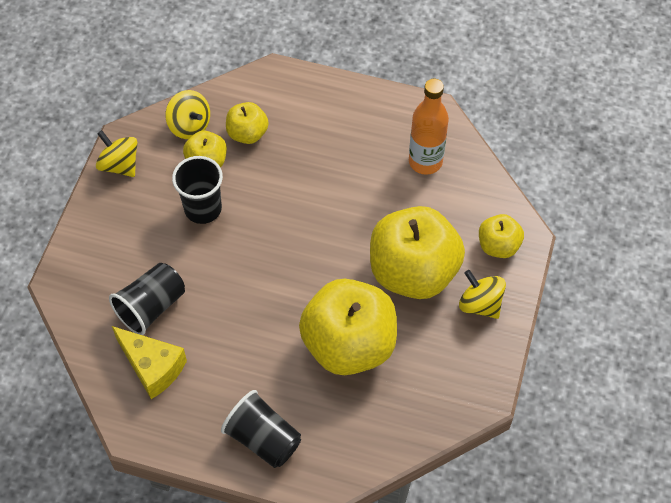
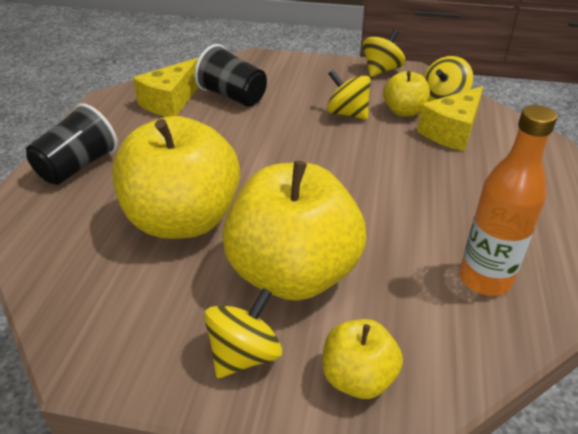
camera: 85 degrees right, 20 degrees down
(203, 209) = (347, 113): black cup -> yellow spinning top
(247, 133) = (452, 132): yellow apple -> yellow cheese

